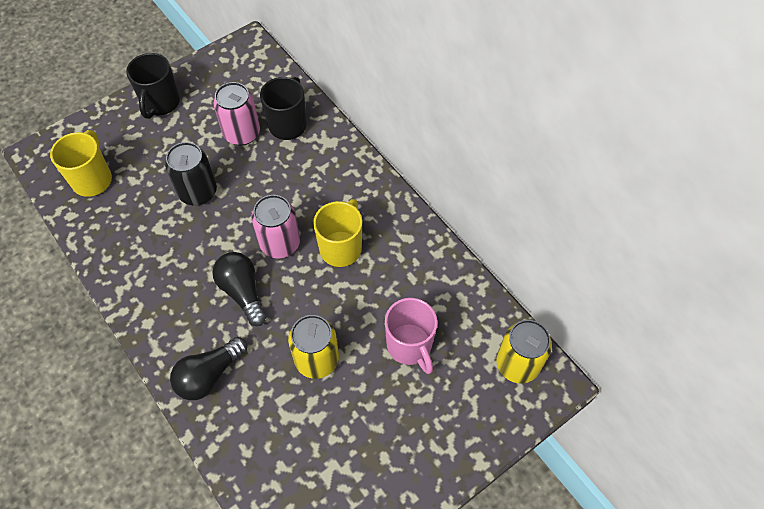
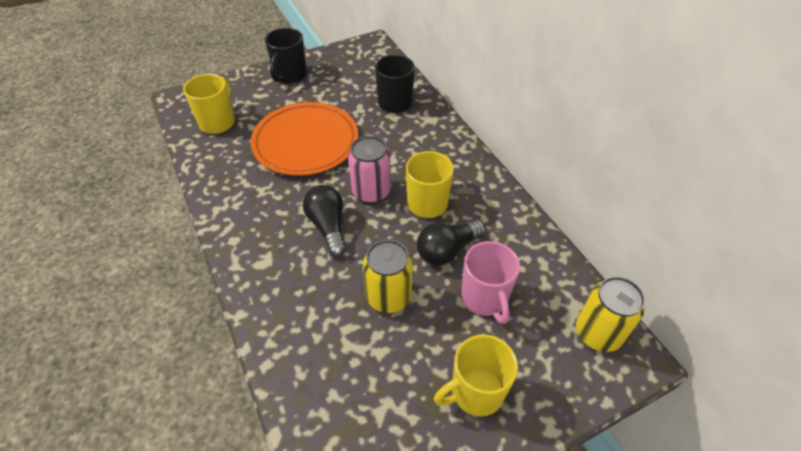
camera: 10 degrees right, 10 degrees down
(198, 192) = (306, 142): black can -> orange plate
(209, 375) = (280, 295): black light bulb -> black light bulb (447, 250)
(242, 133) = (354, 104): pink can -> none
(411, 441) = (475, 392): none -> yellow mug

